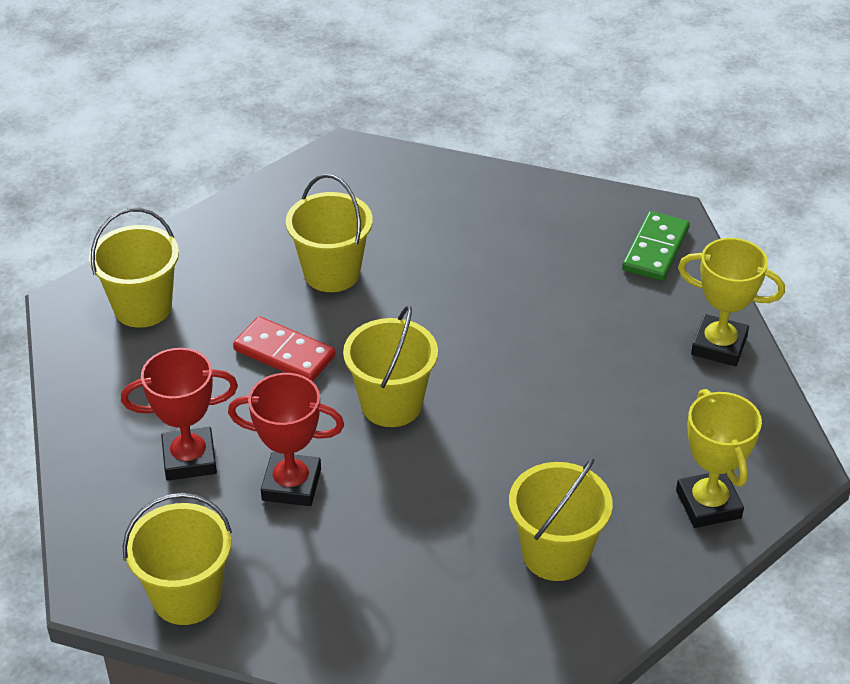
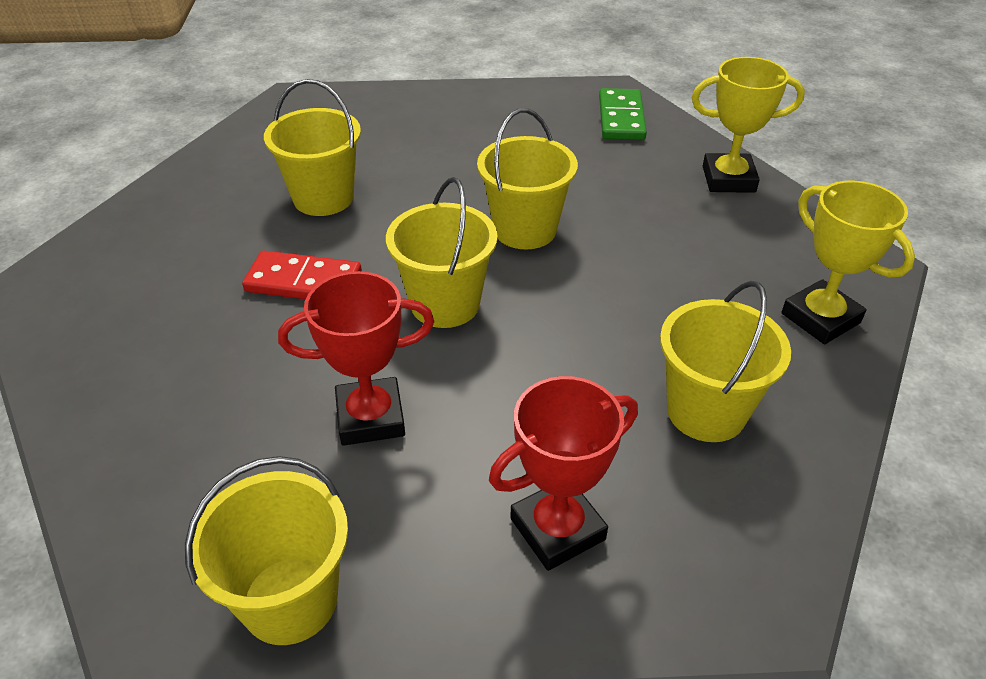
camera: 20 degrees left, 0 degrees up
(143, 307) = (122, 273): yellow bucket -> yellow bucket (525, 229)
(189, 459) = (233, 421): red trophy -> red trophy (557, 529)

